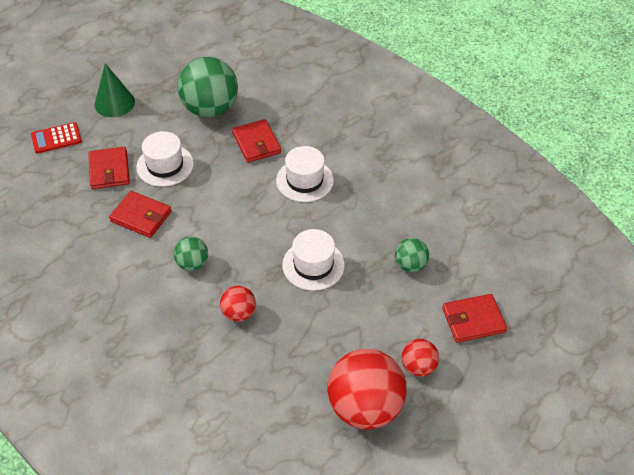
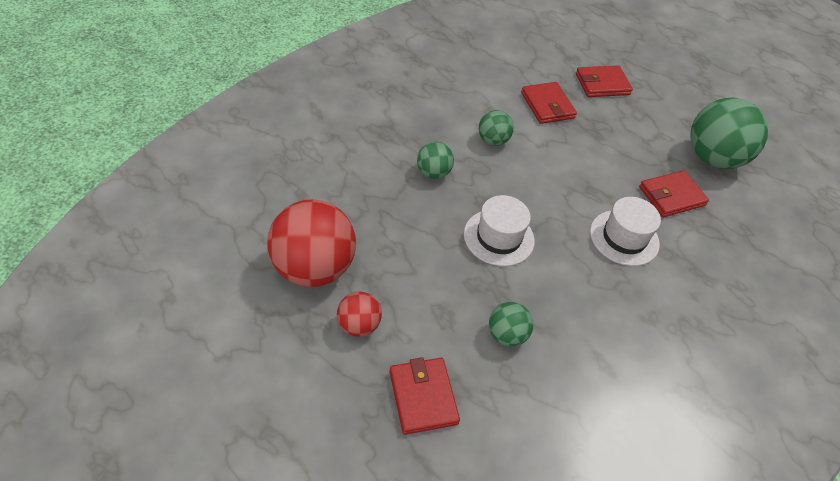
camera: 85 degrees right, 0 degrees up
(56, 138) = (634, 50): red calculator -> none
(114, 103) = (695, 86): green cone -> none
(141, 216) = (547, 105): red wallet -> red wallet turned 45 degrees counterclockwise
(165, 165) = (618, 122): white hat -> none
(239, 313) = (433, 173): red ball -> green ball

